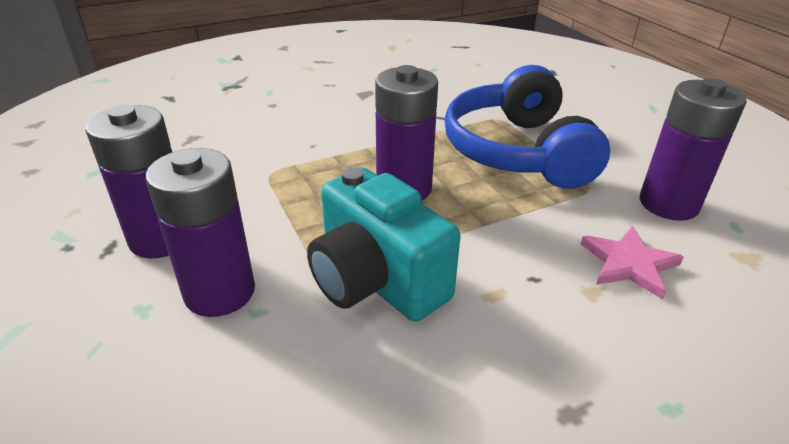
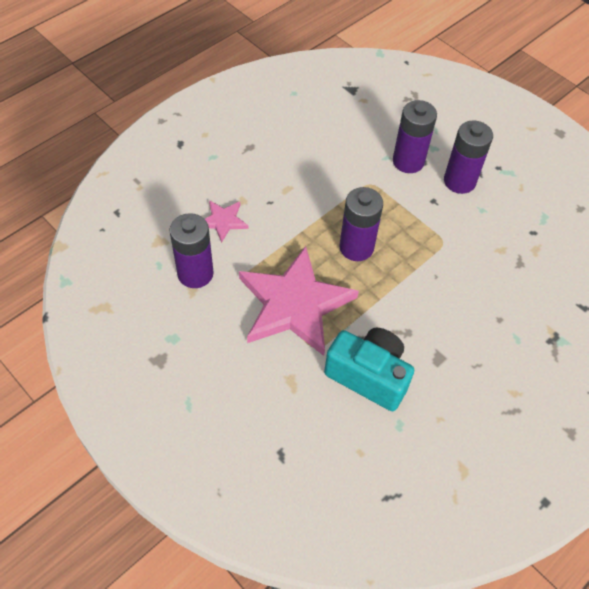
camera: 160 degrees right, 20 degrees up
(376, 281) = (343, 182): turquoise camera -> turquoise camera (368, 376)
(518, 152) = (294, 304): blue headphones -> pink star

